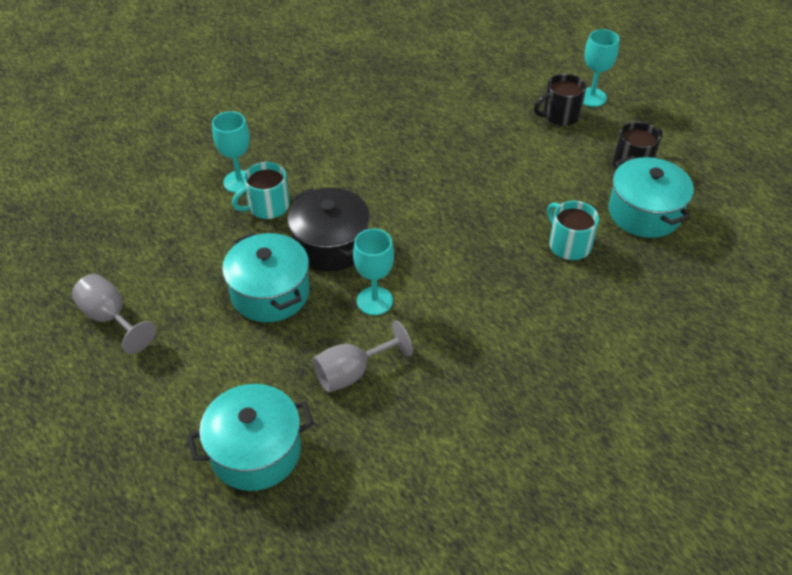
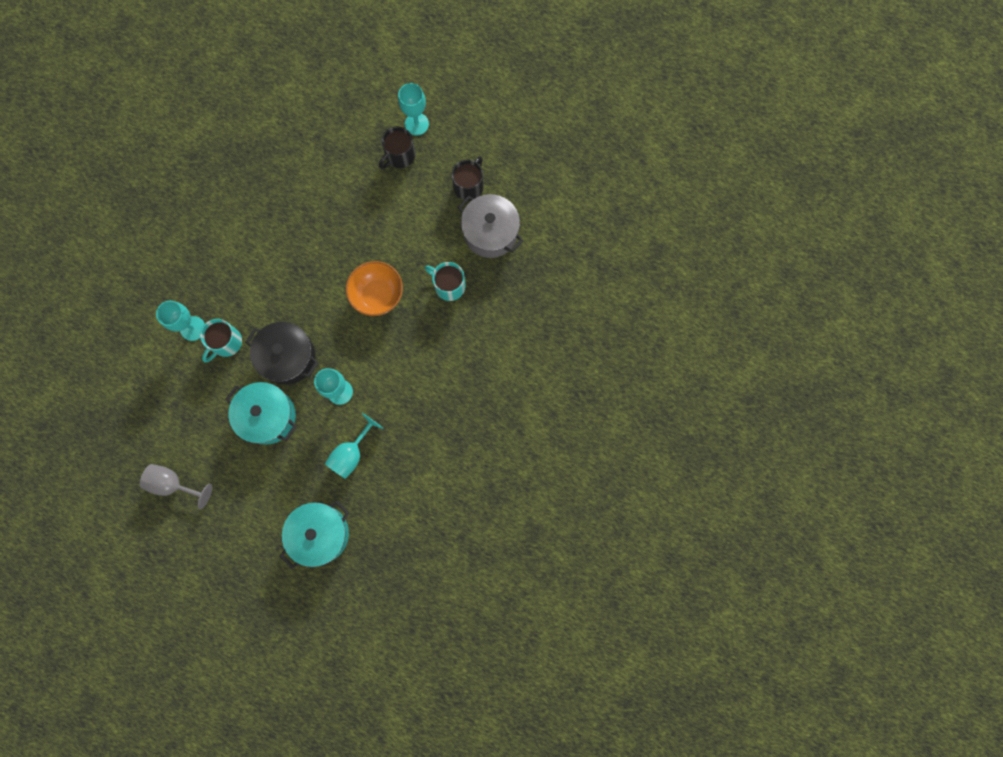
camera: 25 degrees left, 30 degrees up
(352, 373) = (351, 453): grey goblet -> turquoise goblet
(473, 224) = (377, 295): none -> orange bowl
(644, 213) = (490, 233): turquoise pot -> grey pot

